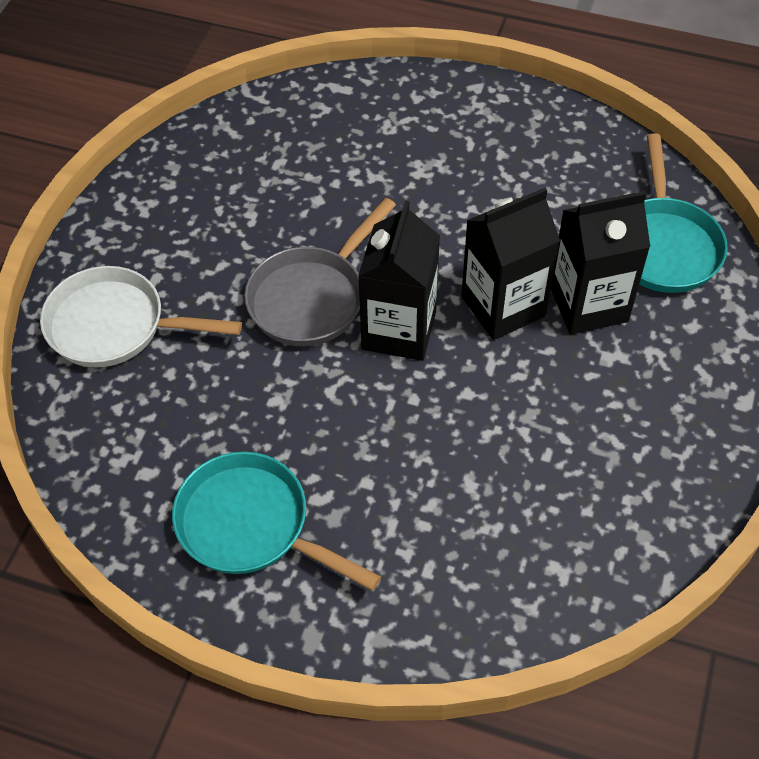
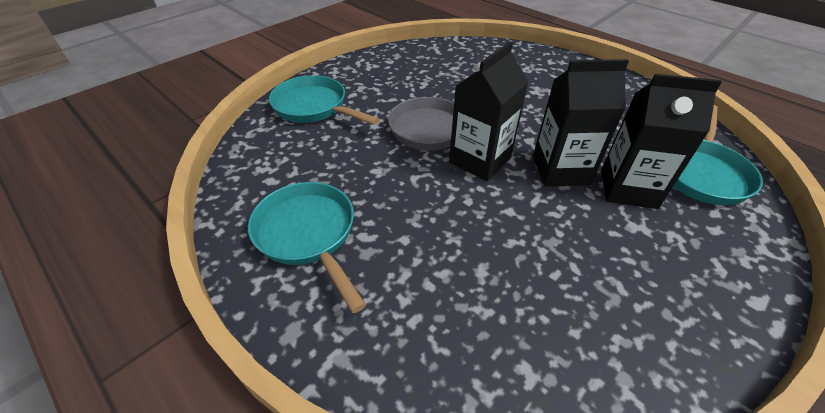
camera: 25 degrees right, 10 degrees down
(114, 326) = (314, 107): white pan -> turquoise pan

